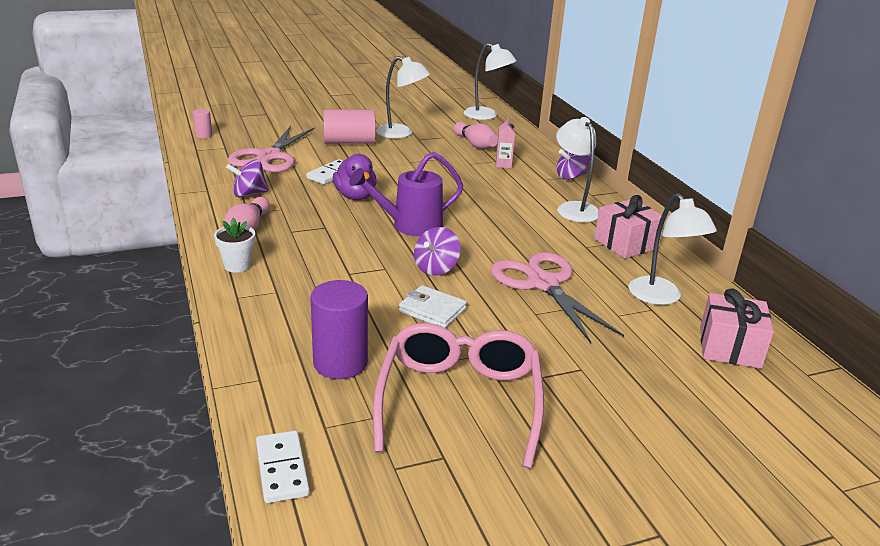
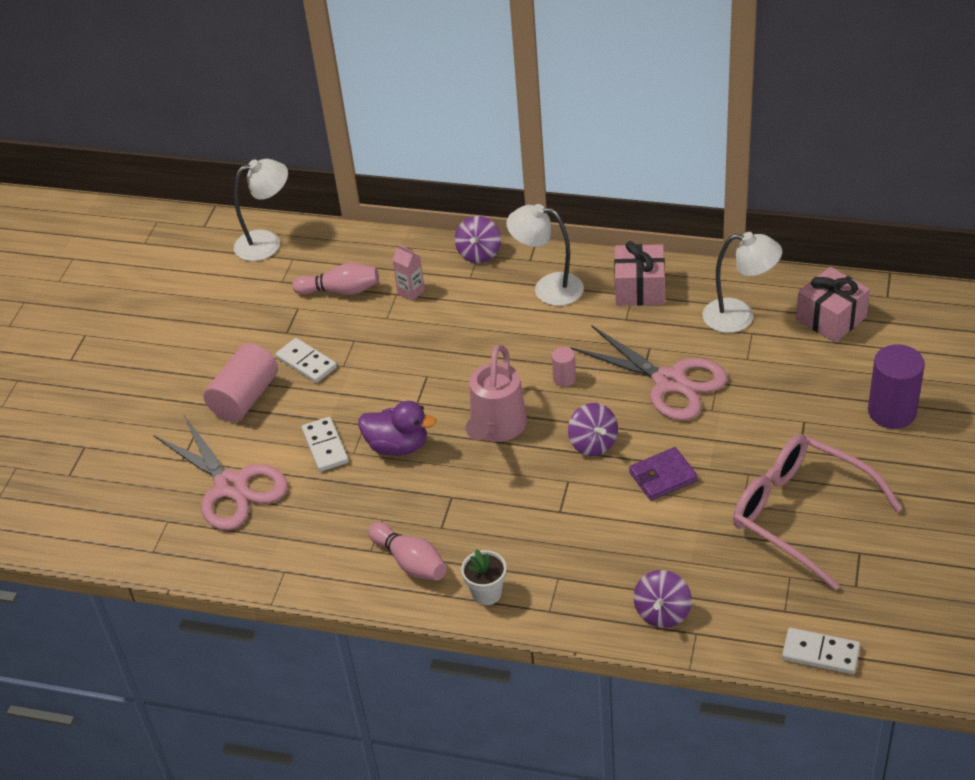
camera: 50 degrees left, 15 degrees up
(203, 135) = (109, 531): pink cylinder -> pink cylinder (564, 379)
(249, 194) = (323, 536): purple spinning top -> purple spinning top (662, 612)
(340, 363) = (705, 570): purple cylinder -> purple cylinder (892, 412)
(399, 151) = (306, 362): none -> white domino
(401, 133) = (258, 341): white lamp -> none
(409, 226) = (496, 428): purple watering can -> pink watering can
(432, 310) = (662, 476): white wallet -> purple wallet
(543, 284) = (669, 381): pink scissors -> pink scissors turned 150 degrees counterclockwise

